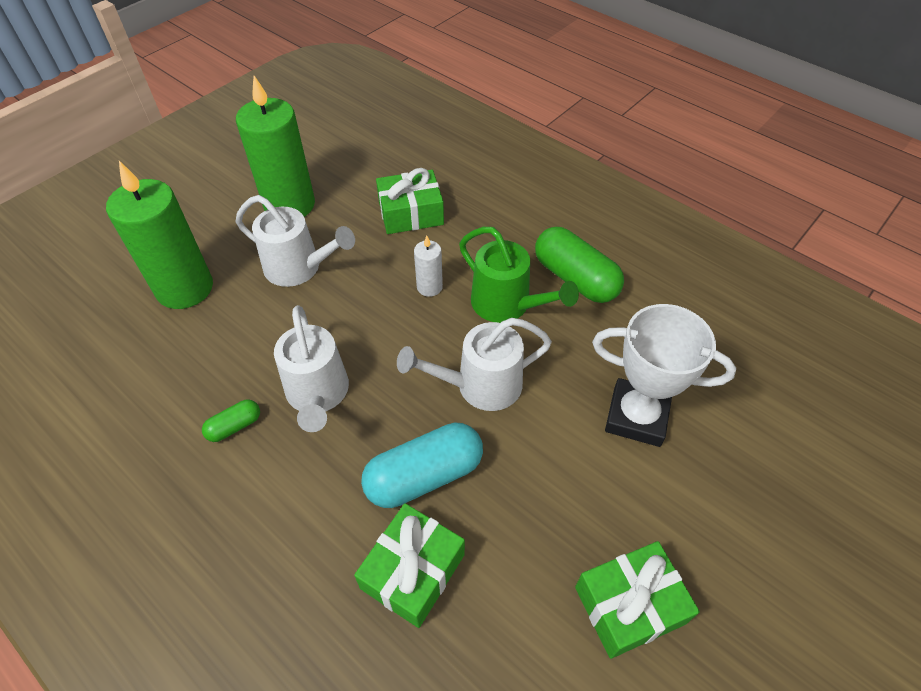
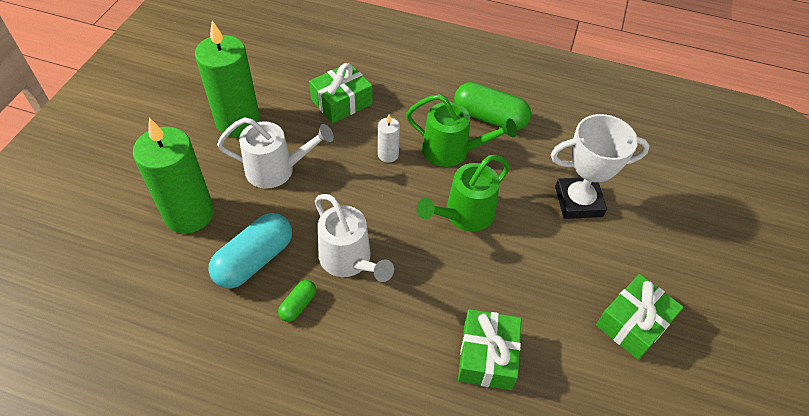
camera: 25 degrees left, 0 degrees up
(424, 475) = (459, 290): turquoise capsule -> turquoise capsule (254, 260)
(479, 386) = (464, 215): white watering can -> green watering can

